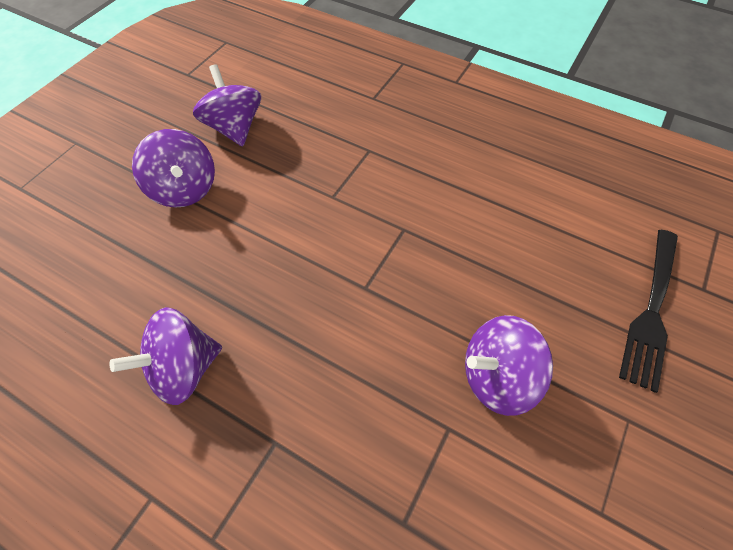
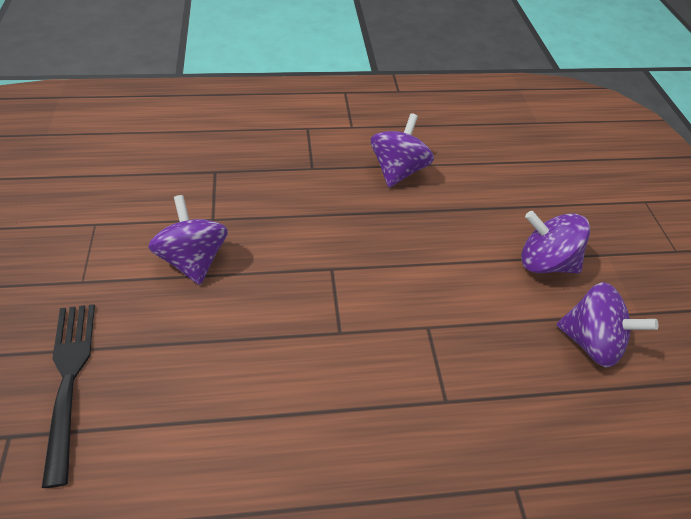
camera: 140 degrees right, 10 degrees down
(497, 377) = (193, 260): purple spinning top -> purple spinning top turned 60 degrees counterclockwise

